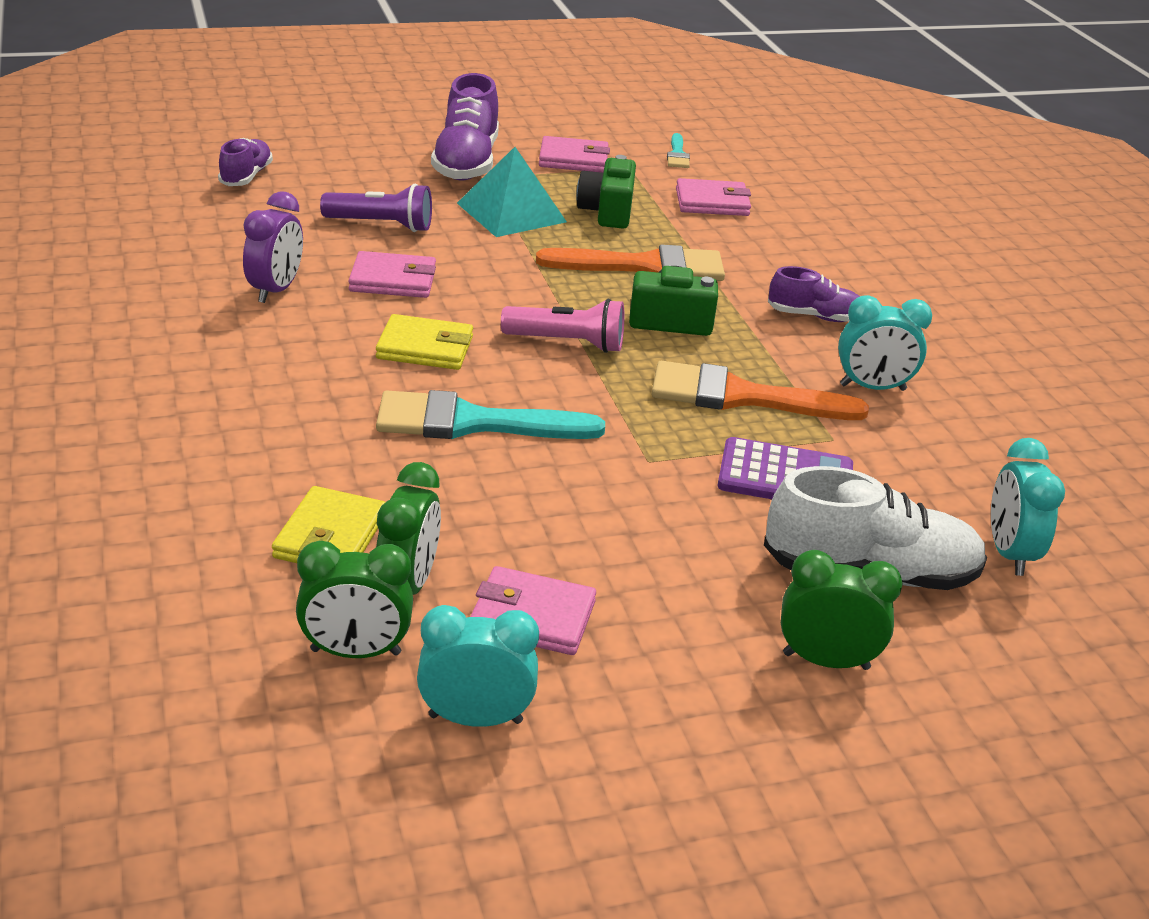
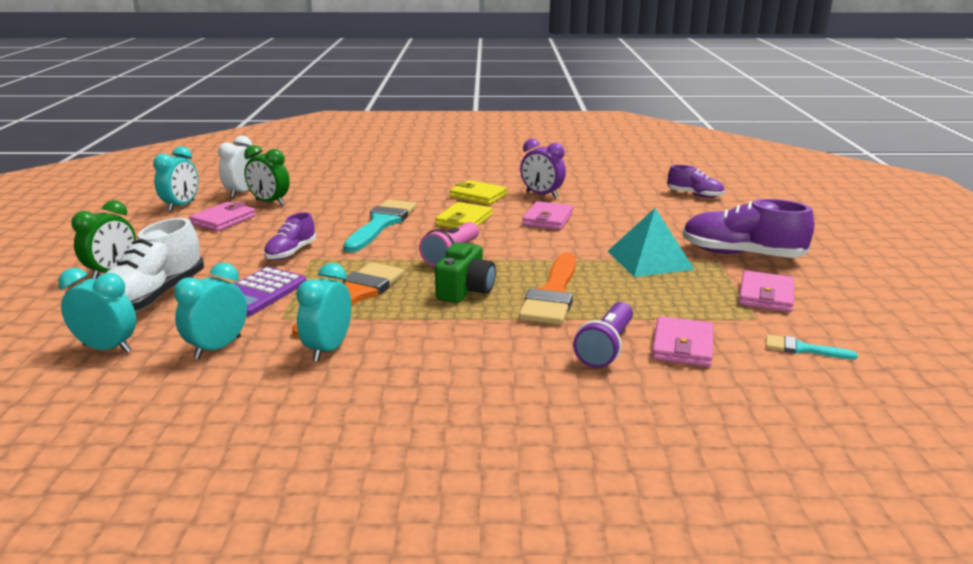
camera: 110 degrees right, 10 degrees down
(330, 536) = (316, 193): yellow wallet -> yellow wallet (478, 196)
(355, 652) = (241, 192): green clock -> white clock
(381, 225) = (626, 222): purple flashlight -> purple flashlight (606, 347)
(607, 212) = (654, 294): green camera -> none
(815, 316) = (447, 350): purple shoe -> purple shoe (291, 252)
(934, 465) = (218, 348): none -> turquoise clock

